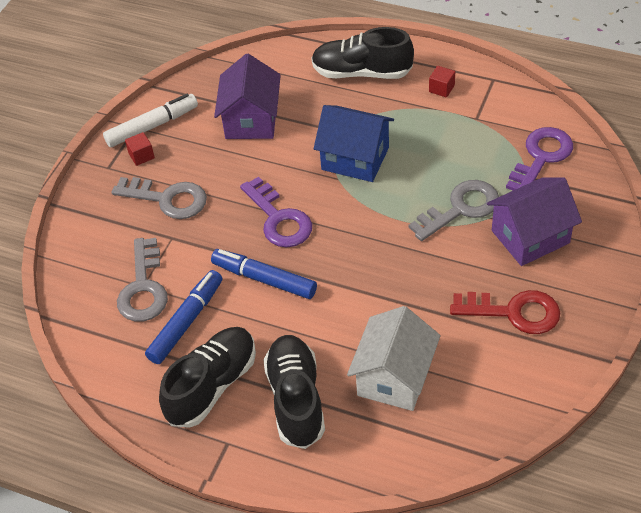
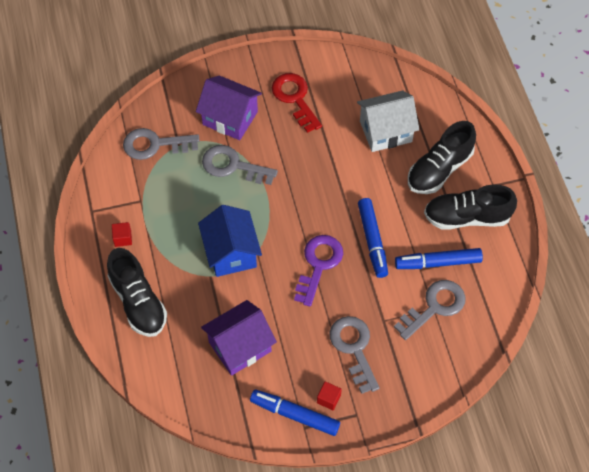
camera: 130 degrees left, 10 degrees up
(152, 126) = (294, 415): white marker -> blue marker
(541, 157) = (154, 144): purple key -> grey key

